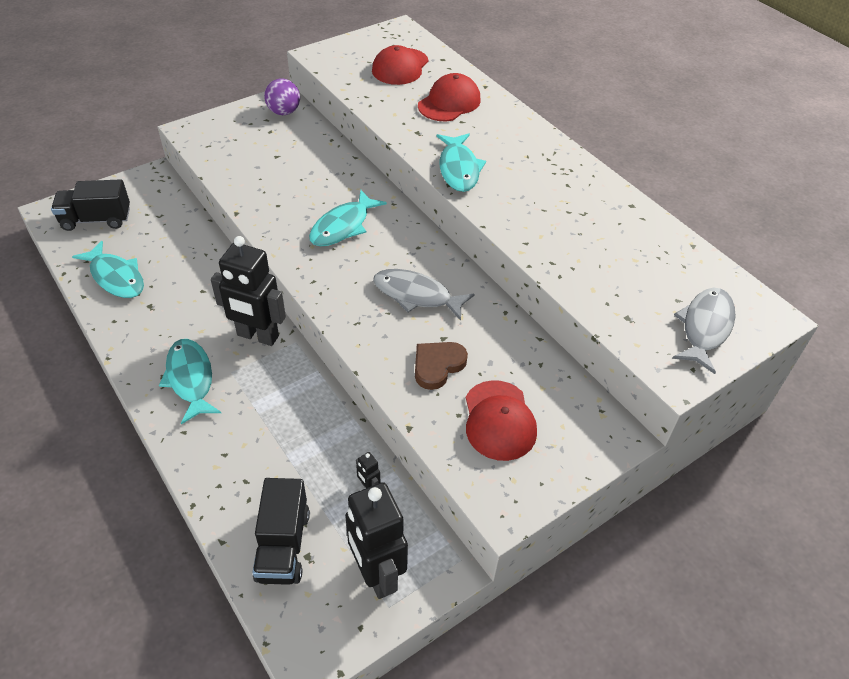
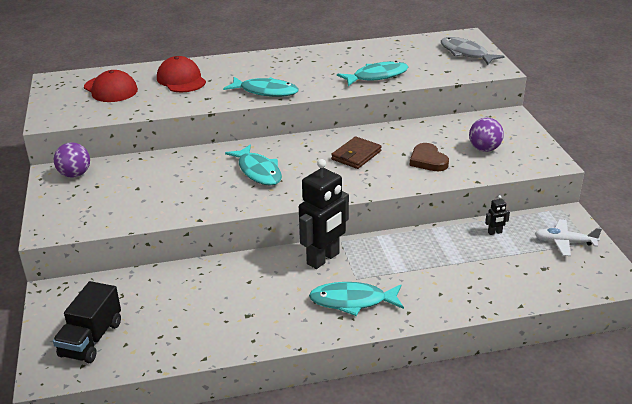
camera: 65 degrees left, 15 degrees down
(116, 277) = (192, 333): turquoise fish -> turquoise fish (377, 76)
(283, 545) = (532, 277): black truck -> none
(377, 574) = (564, 242): black robot -> white plane
(416, 295) = (356, 155): grey fish -> brown wallet
(499, 420) = (484, 149): red cap -> purple ball

